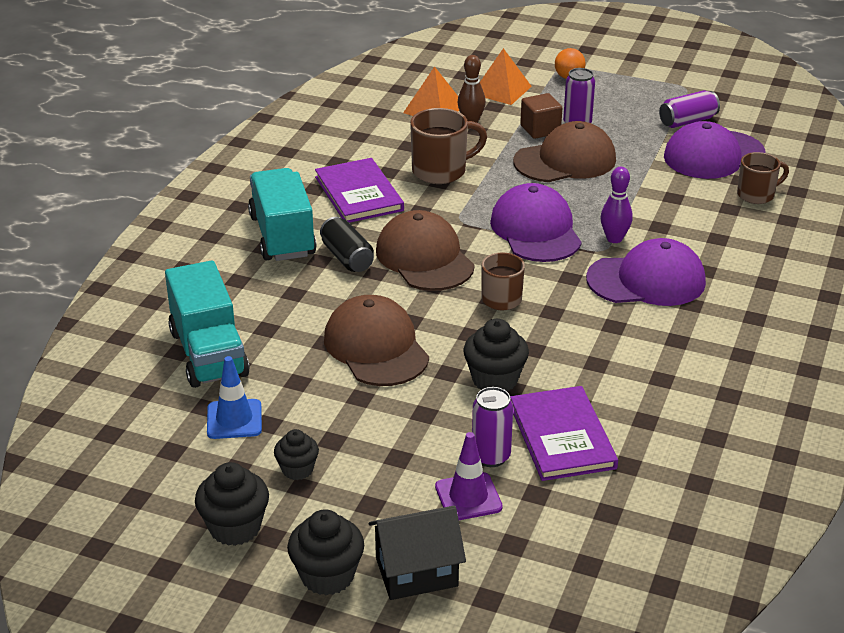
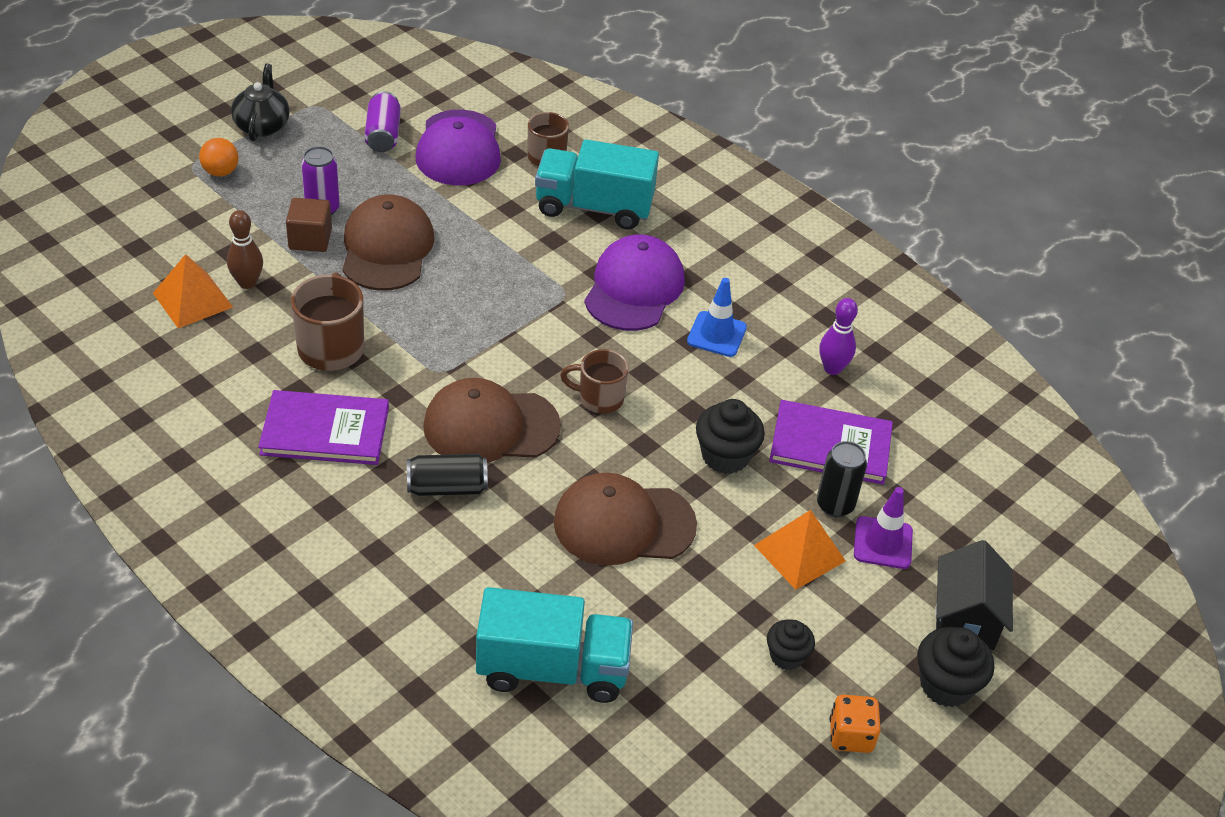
camera: 70 degrees left, 10 degrees up
(234, 419) = (681, 682): blue traffic cone -> blue traffic cone (716, 334)
(235, 527) = (850, 736): black cupcake -> orange dice
(282, 236) = (363, 527): turquoise truck -> turquoise truck (594, 207)
(491, 456) = (835, 505): purple can -> black can
(501, 90) = (200, 231): orange pyramid -> orange pyramid (799, 553)
(535, 230) = (499, 324): purple cap -> none
(614, 239) = (552, 278): purple bowling pin -> purple bowling pin (832, 368)
(635, 75) = (262, 125): none -> black teapot

